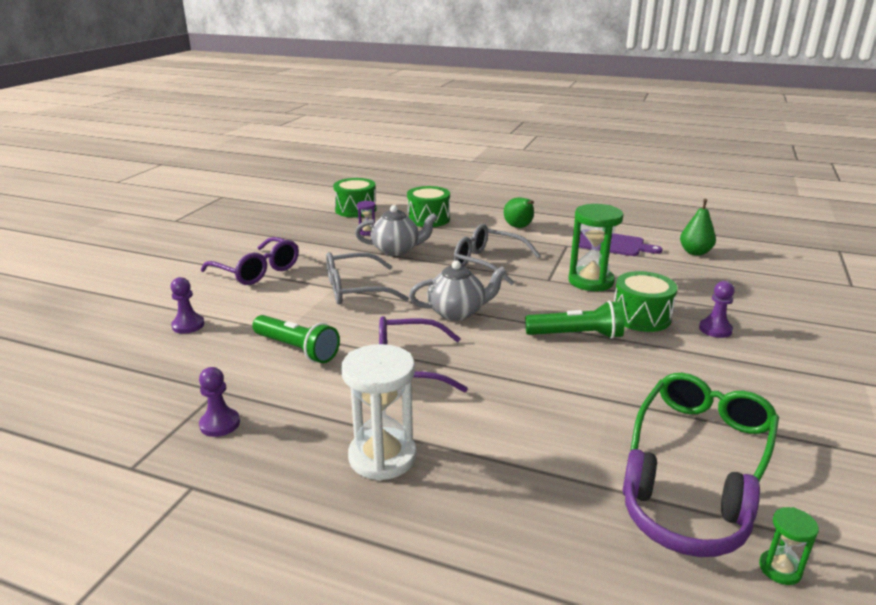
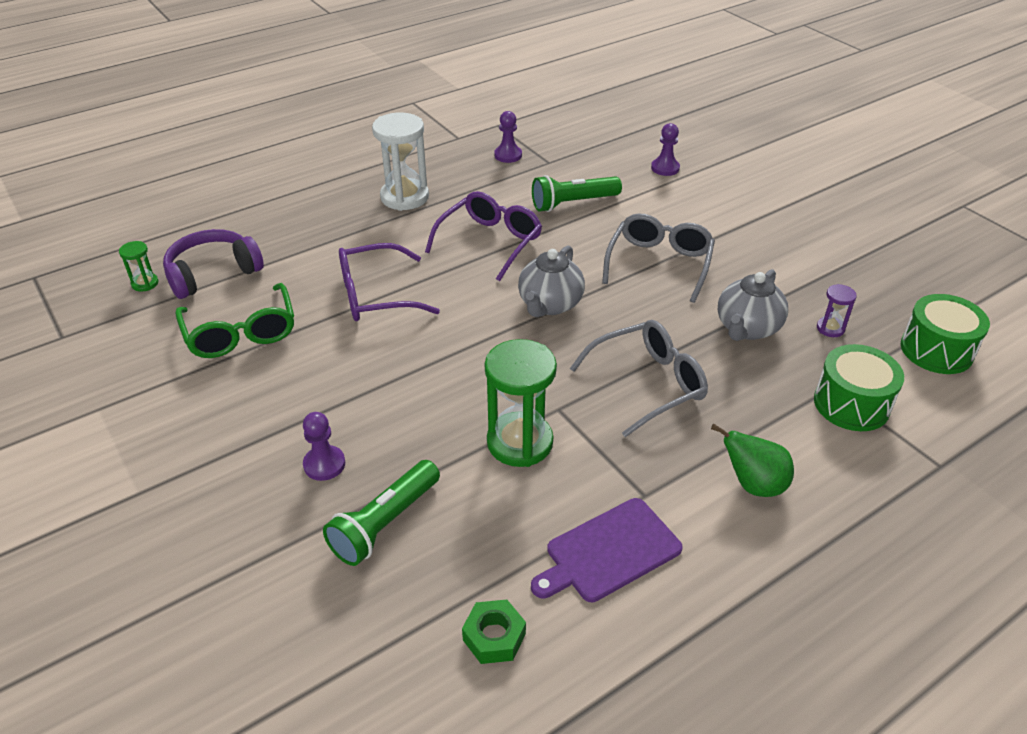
camera: 125 degrees right, 15 degrees up
(257, 271) = (757, 222): purple glasses -> purple glasses (375, 295)
(577, 335) = (430, 355): green flashlight -> green flashlight (385, 523)
(641, 317) = (408, 425): green drum -> none
(695, 252) = (494, 637): green pear -> green nut

